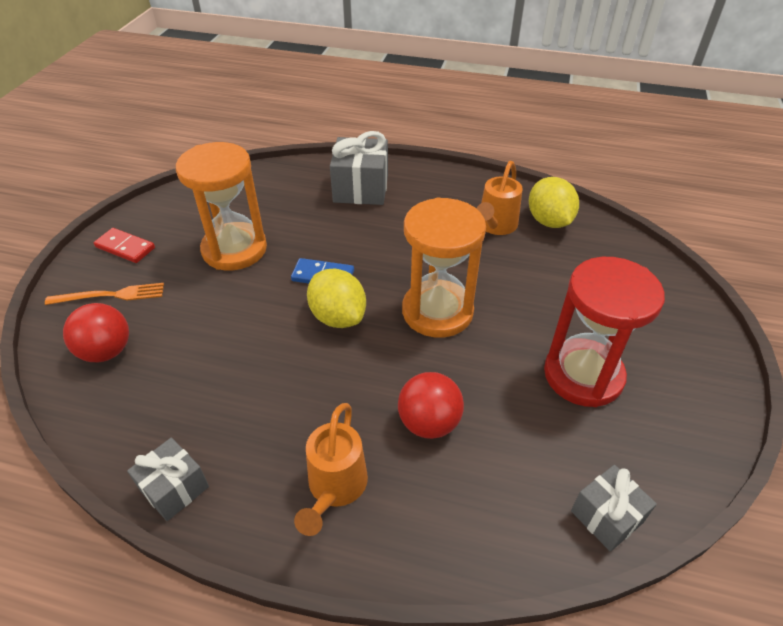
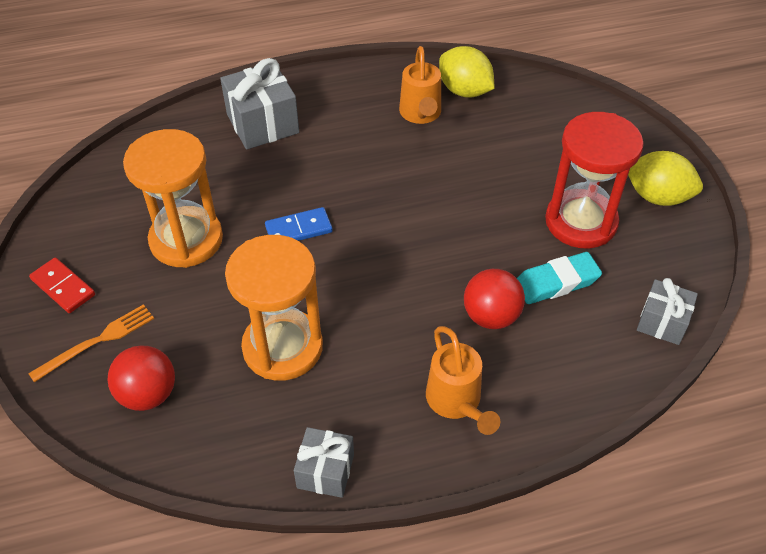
camera: 30 degrees left, 5 degrees up
(125, 247) = (63, 287): red domino -> red domino turned 45 degrees clockwise
(338, 317) = (345, 262): yellow lemon -> yellow lemon (657, 196)
(437, 311) = (428, 218): orange hourglass -> orange hourglass (282, 347)
(517, 421) = (556, 282): none -> turquoise eraser

